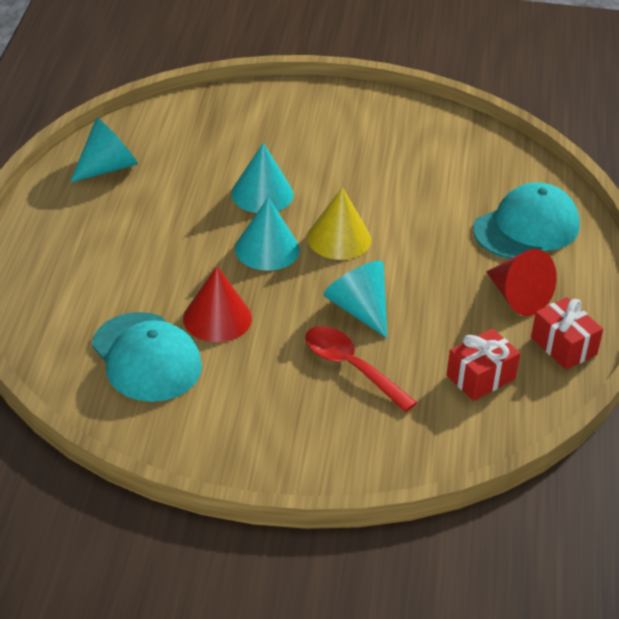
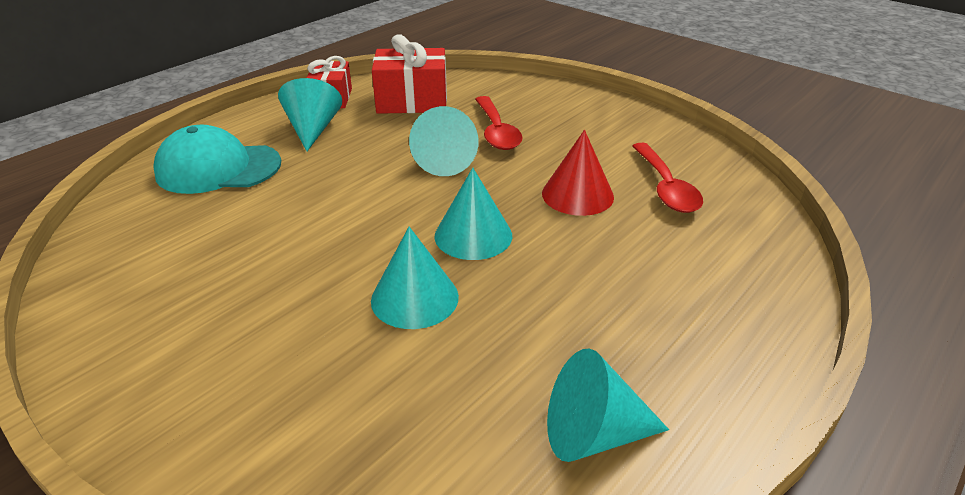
camera: 145 degrees left, 5 degrees down
(146, 357) = (665, 187): turquoise cap -> red spoon
(339, 238) = (391, 219): yellow cone -> none
(480, 377) = (412, 101): red gift -> red gift, size x1.50
(518, 297) = (313, 129): red cone -> turquoise cone

